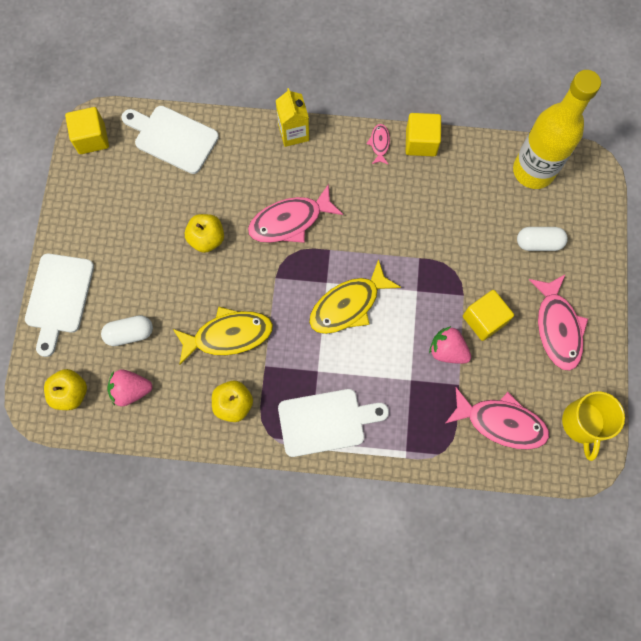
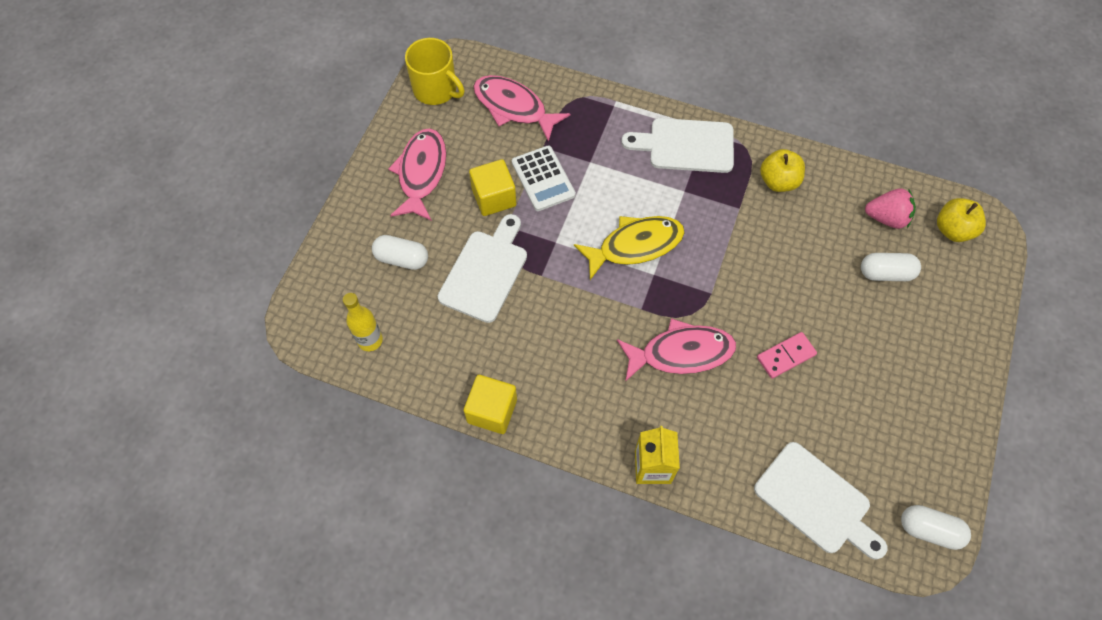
camera: 165 degrees left, 10 degrees down
(59, 298) = (968, 330): white cutting board -> white cutting board (485, 271)
(92, 138) = (929, 530): yellow cube -> white capsule
(207, 239) = (786, 356): yellow apple -> pink domino
(228, 335) = (774, 246): yellow fish -> none
(379, 143) = (545, 422): pink fish -> none
(447, 350) = (543, 179): pink strawberry -> white calculator
(533, 171) = (370, 340): yellow bottle -> yellow bottle, size x0.48
(583, 423) = (436, 89): yellow mug -> yellow mug turned 105 degrees clockwise

